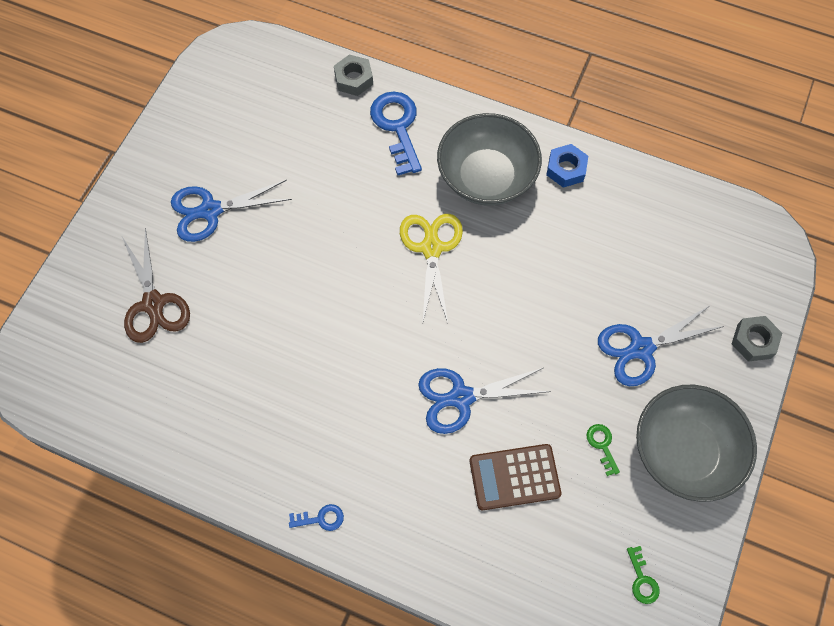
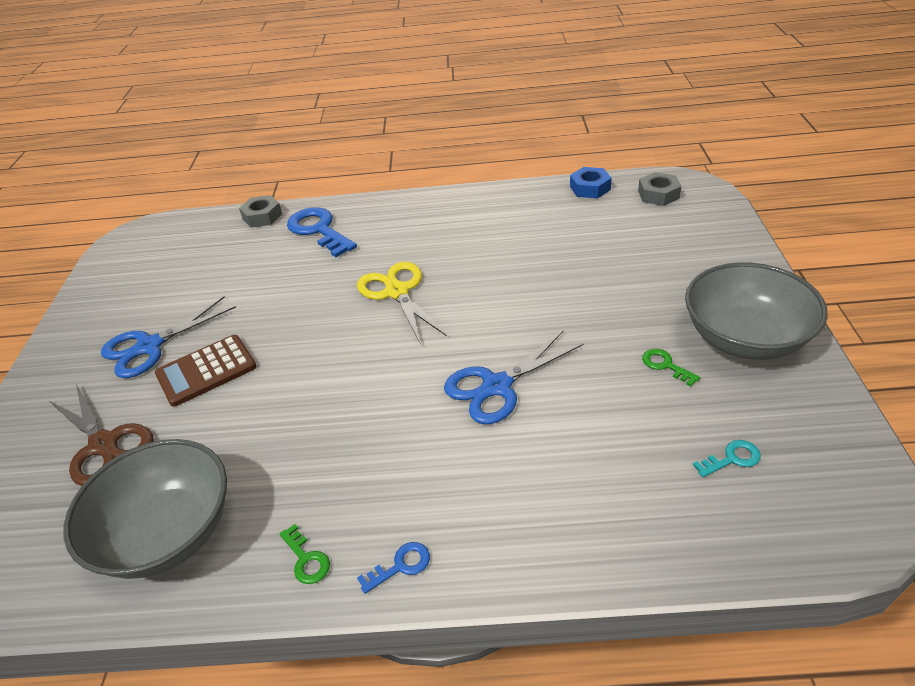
camera: 20 degrees left, 25 degrees down
(486, 177) = (420, 231): grey bowl -> grey bowl (167, 533)
(514, 477) = (599, 428): brown calculator -> brown calculator (206, 371)
(566, 169) = (487, 204): blue nut -> blue nut (590, 188)
(592, 554) = (732, 458): none -> turquoise key
(641, 349) = (642, 285): blue scissors -> none
(642, 580) = (801, 457): green key -> green key (306, 559)
(754, 341) = (733, 244): grey nut -> grey nut (658, 194)

